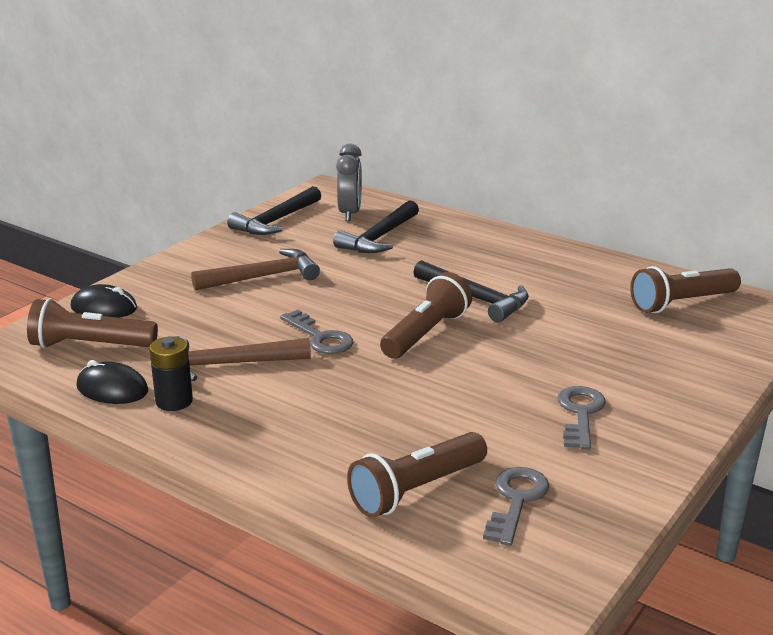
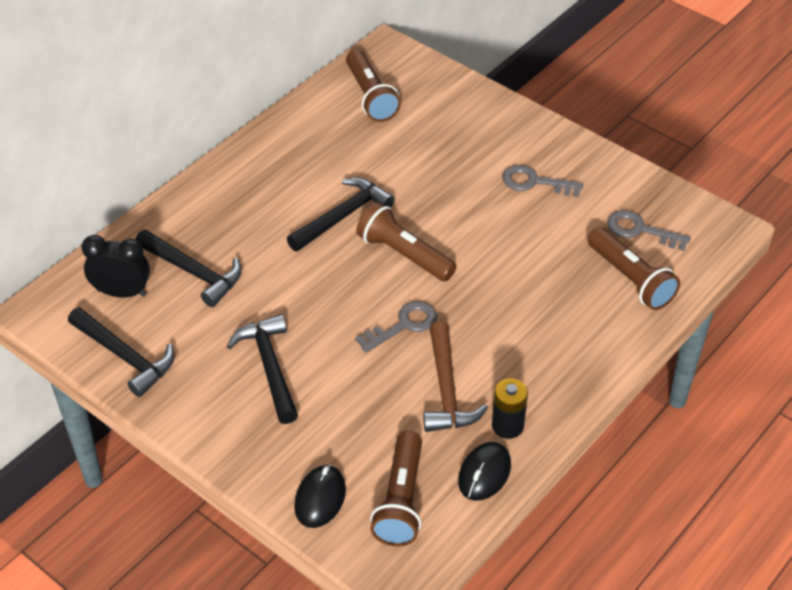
camera: 85 degrees left, 20 degrees up
(263, 277) = (269, 367): brown hammer -> black hammer
(350, 213) = (122, 293): grey clock -> black clock

